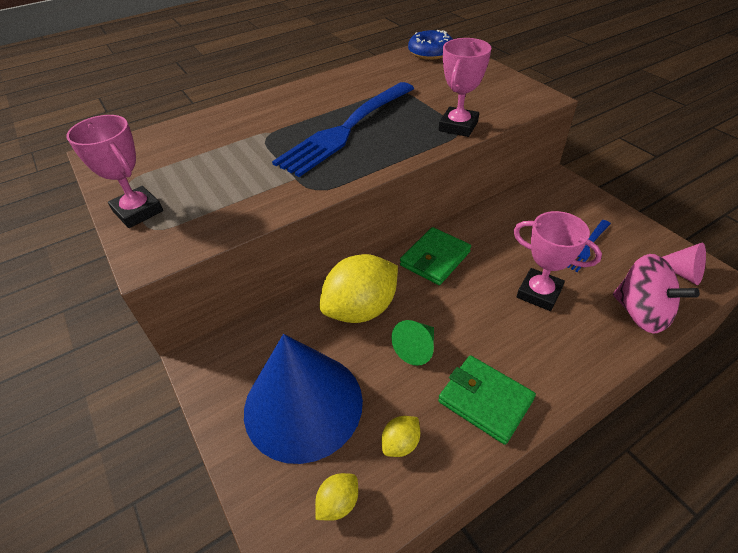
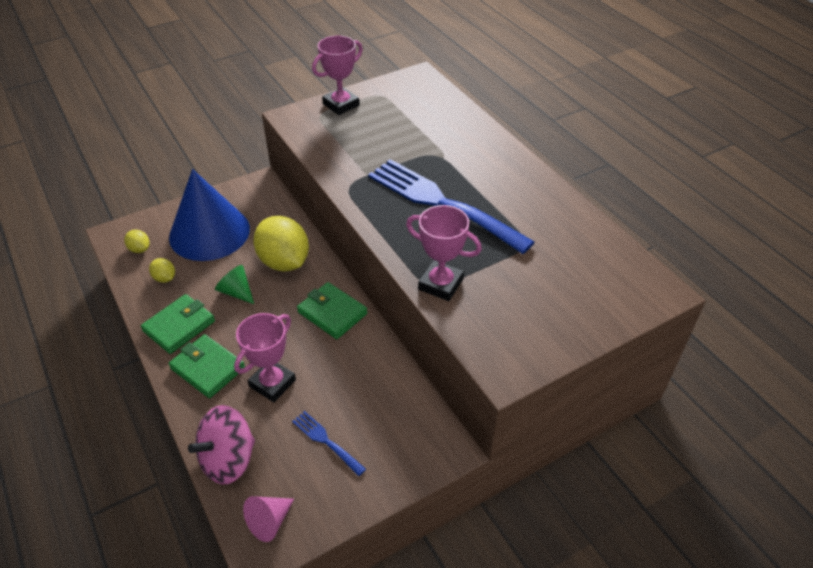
camera: 90 degrees right, 0 degrees up
(430, 52) = (635, 280): blue donut -> none
(540, 354) = (207, 368): none -> green wallet

